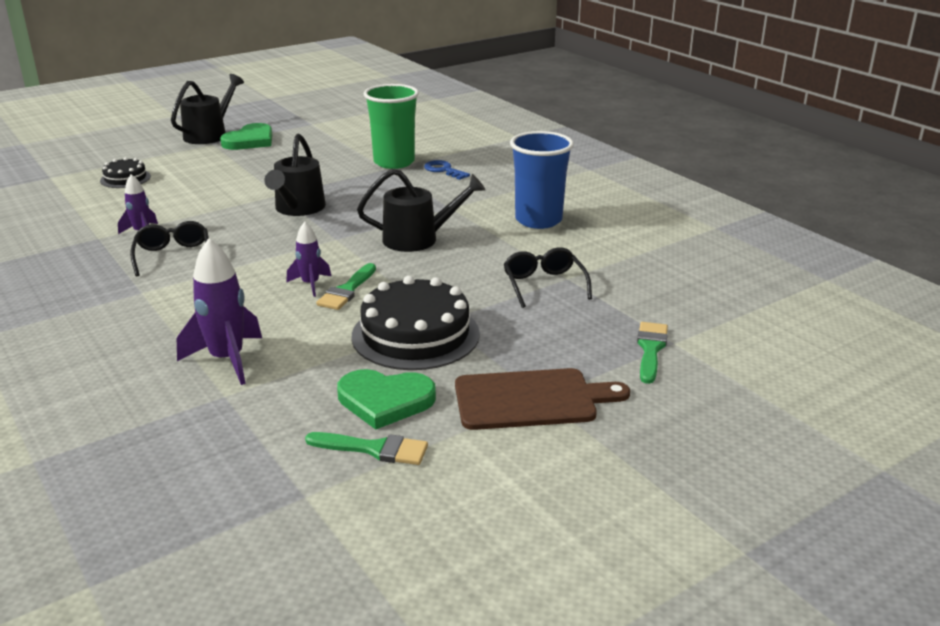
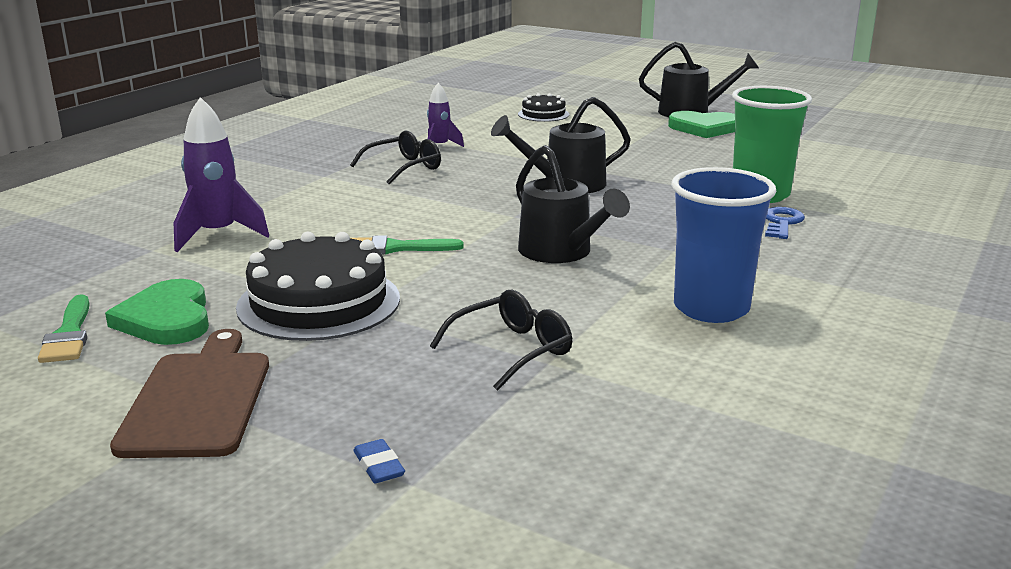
camera: 65 degrees right, 5 degrees down
(310, 284) = (395, 230): purple rocket -> none
(531, 399) = (198, 399): brown cutting board -> brown cutting board turned 150 degrees counterclockwise
(650, 349) = (379, 466): green brush -> blue eraser

